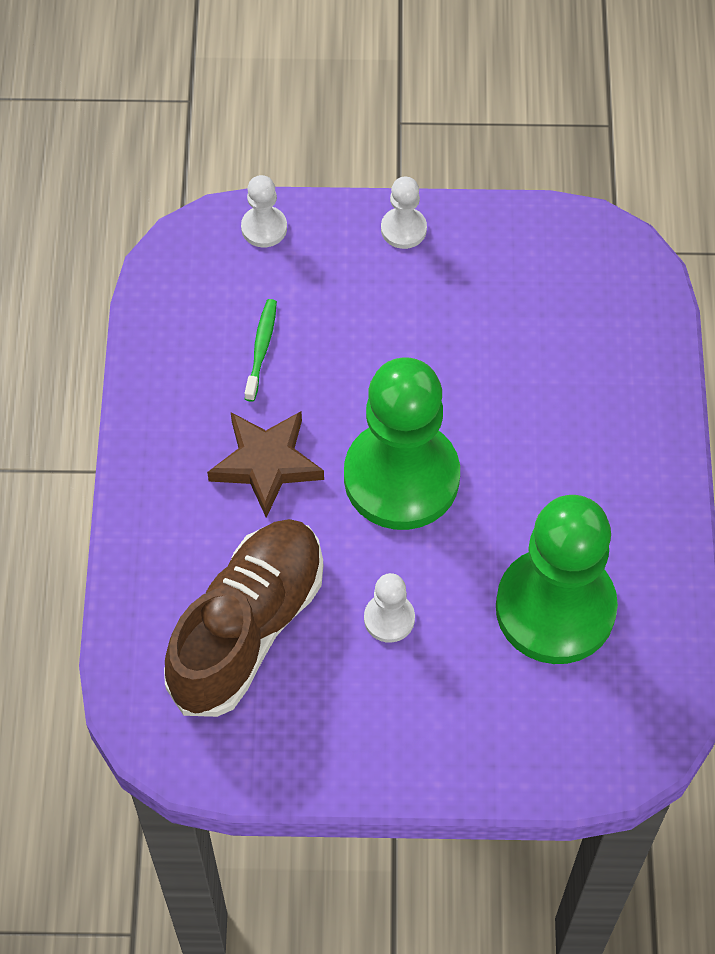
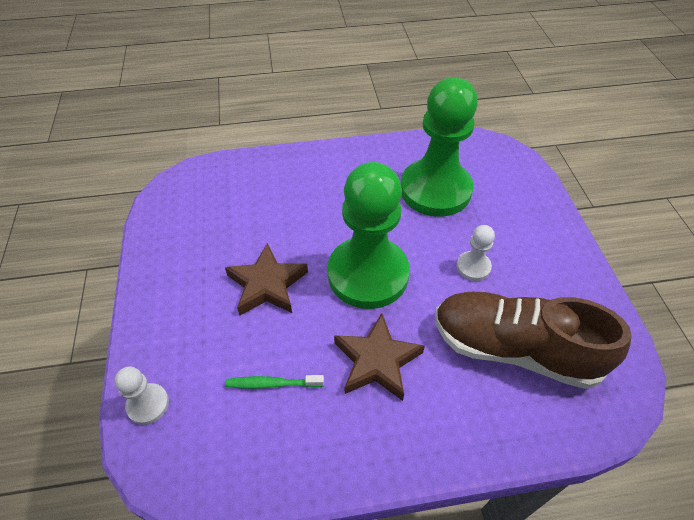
camera: 100 degrees left, 10 degrees down
(403, 229) = (155, 302): white pawn -> none
(407, 354) = (267, 285): none -> brown star

